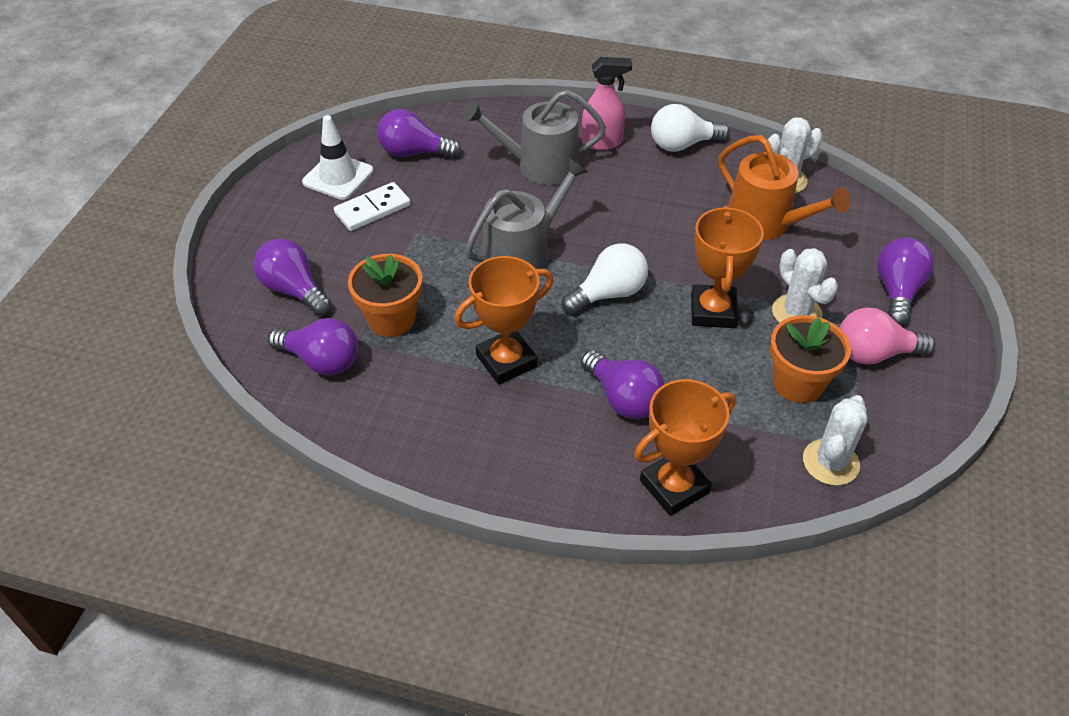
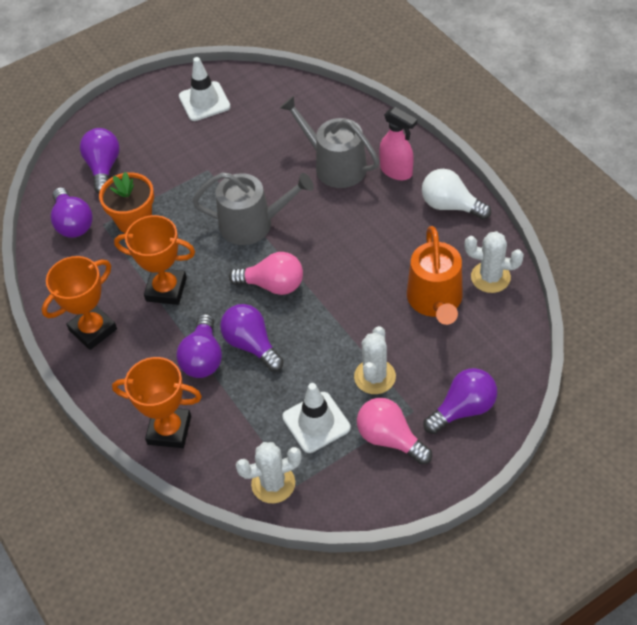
camera: 45 degrees right, 5 degrees up
(373, 209) = (200, 138): white domino -> none
(414, 152) = (267, 109): purple light bulb -> purple light bulb (251, 345)
(608, 294) = (273, 285): white light bulb -> pink light bulb
(713, 311) = (322, 339): orange trophy -> orange trophy (93, 330)
(798, 383) = (316, 422): orange flower pot -> white traffic cone

